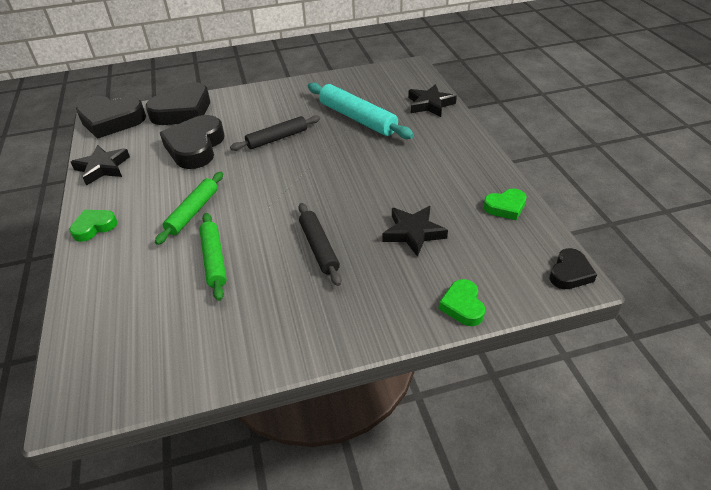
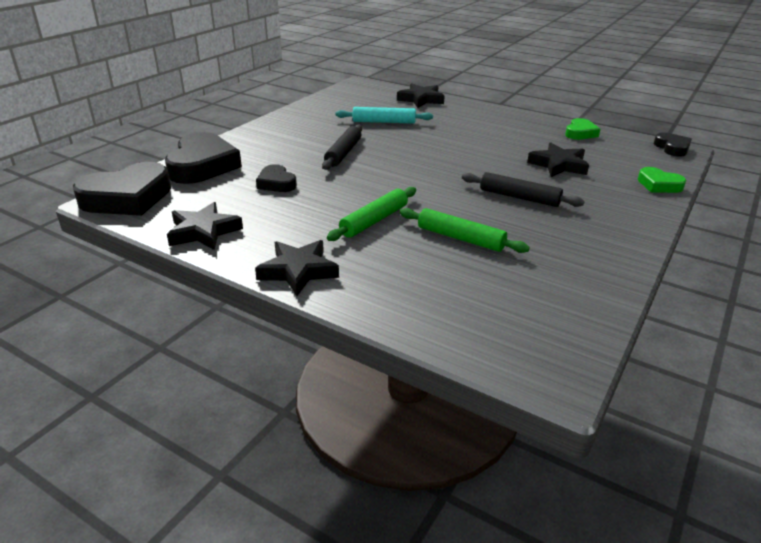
camera: 45 degrees left, 10 degrees down
(94, 227) = (298, 271): green heart -> black star
(193, 212) = (374, 221): green rolling pin -> green rolling pin turned 60 degrees clockwise
(195, 147) = (276, 183): black heart -> black heart, size x0.53
(357, 118) = (384, 122): turquoise rolling pin -> turquoise rolling pin, size x0.66

